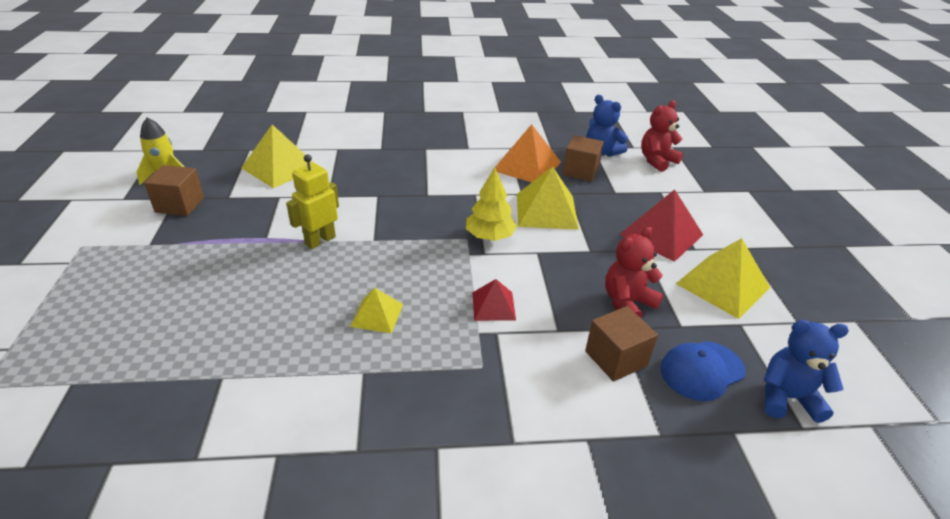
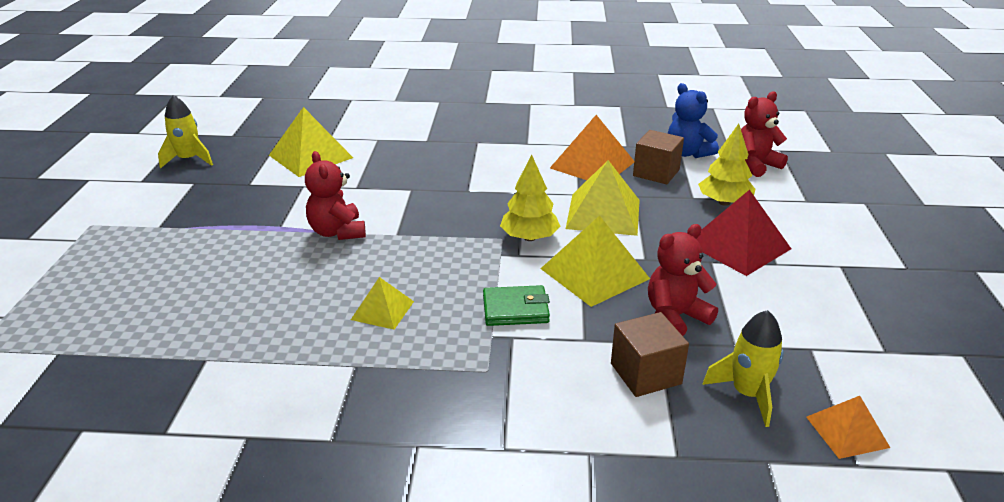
camera: 10 degrees right, 5 degrees down
(180, 205) = (197, 189): brown cube -> none
(320, 240) = (337, 232): yellow robot -> red teddy bear
(493, 306) = (515, 309): red pyramid -> green wallet
(641, 195) = (724, 202): none -> yellow tree
(701, 370) = (747, 394): blue cap -> yellow rocket
(723, 285) = (800, 305): yellow pyramid -> yellow pyramid (595, 273)
(787, 398) = (847, 432): blue teddy bear -> orange pyramid

